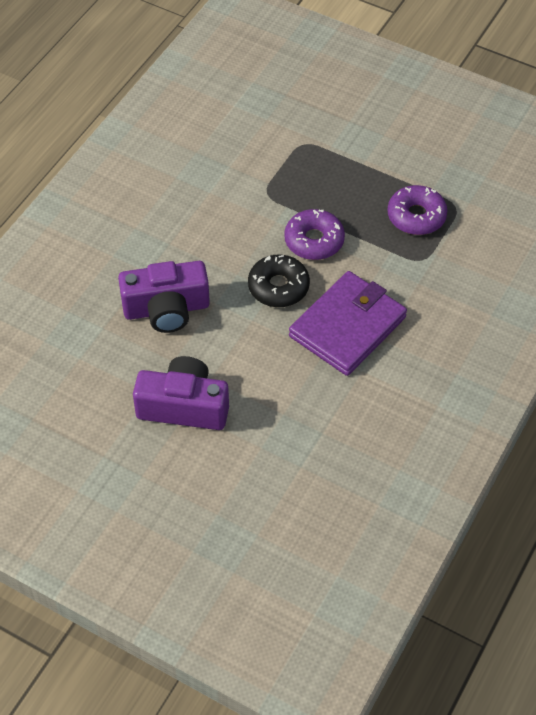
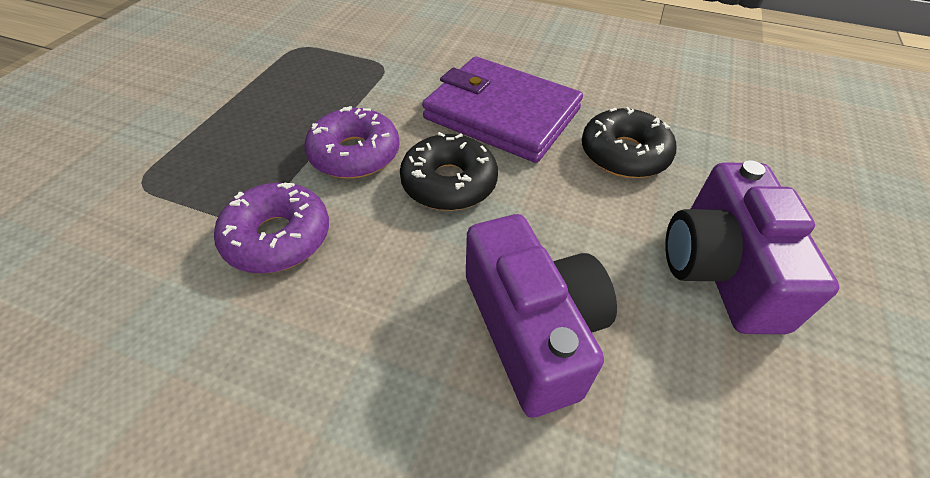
camera: 100 degrees left, 5 degrees down
(291, 390) = (624, 154): none -> black donut
(416, 216) = (312, 72): purple donut -> purple donut (278, 237)

